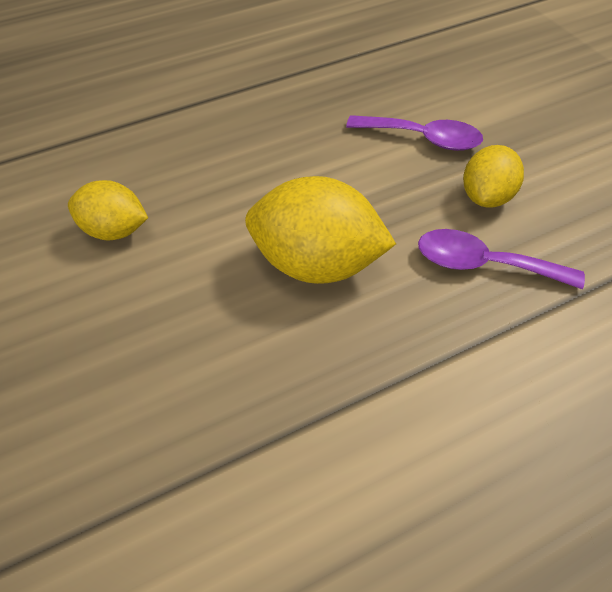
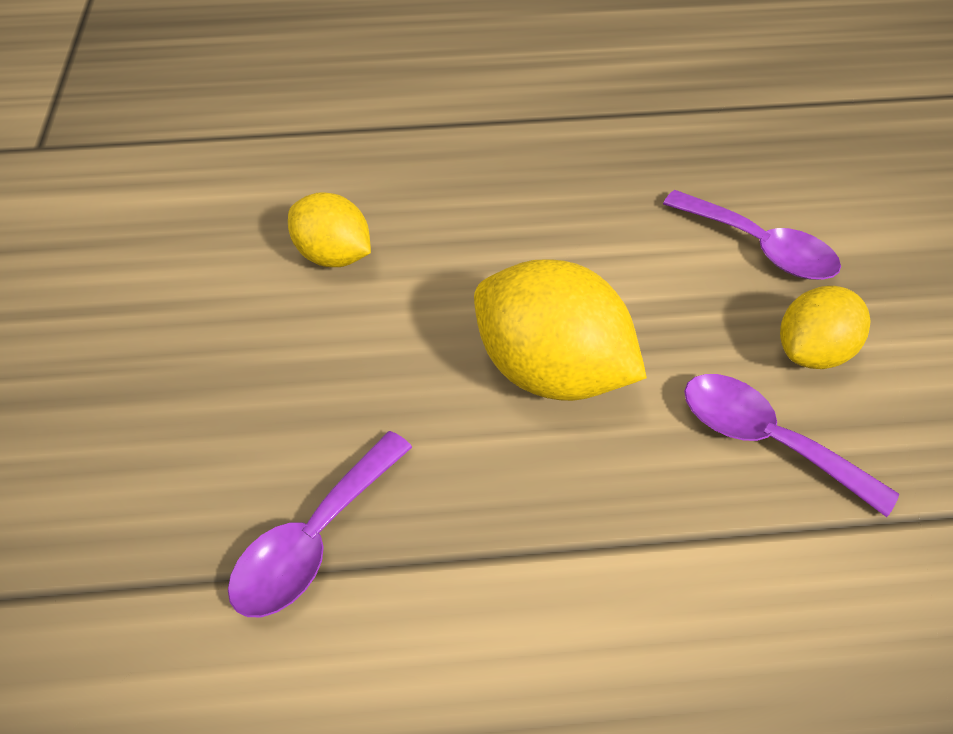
camera: 20 degrees right, 0 degrees up
(190, 449) = (314, 539): none -> purple spoon

